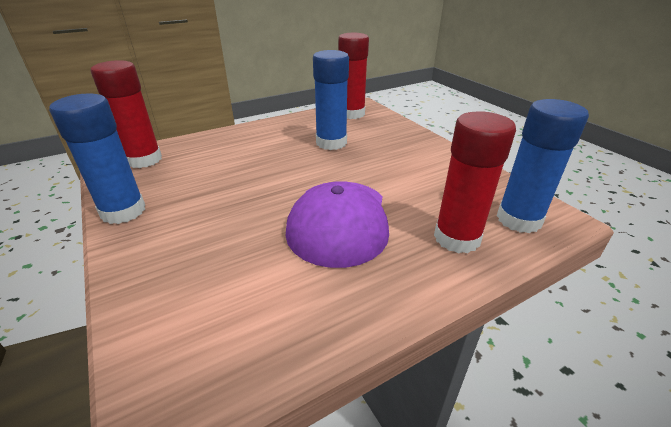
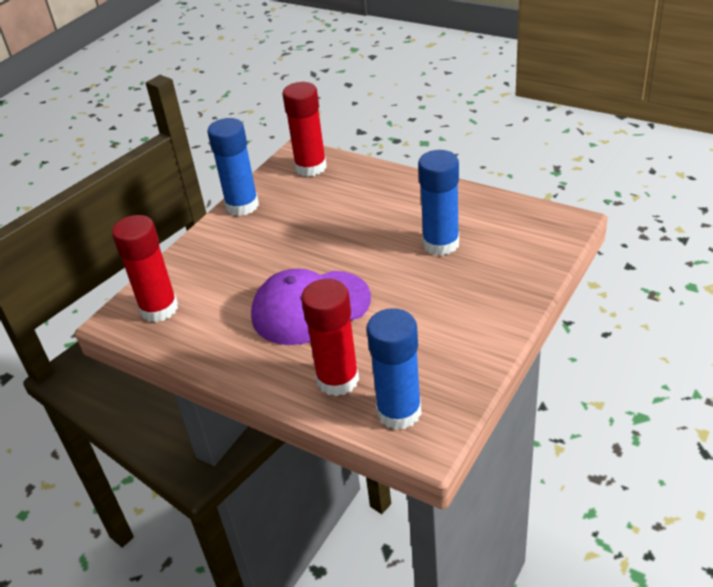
camera: 65 degrees right, 5 degrees up
(351, 114) = (530, 224): red glue stick -> red glue stick (159, 309)

